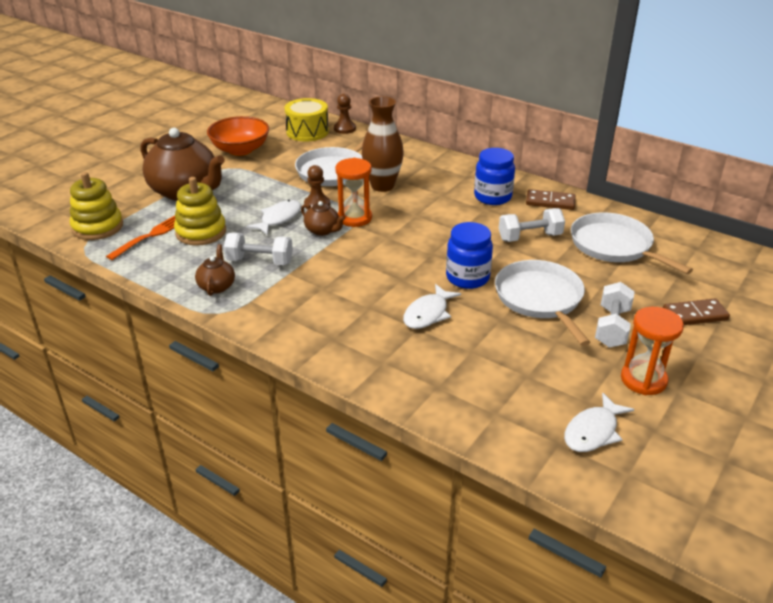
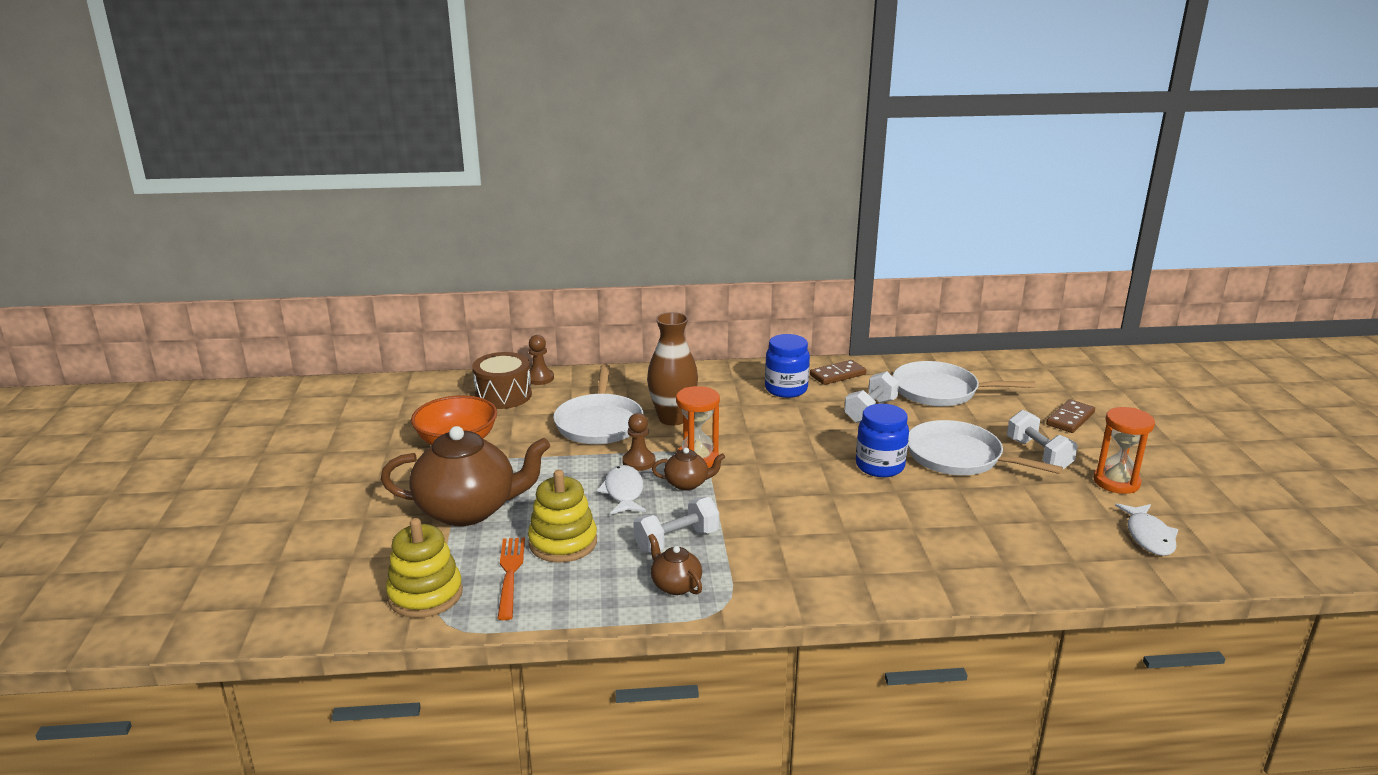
camera: 40 degrees left, 10 degrees down
(307, 132) = (503, 395): yellow drum -> brown drum
(428, 314) = (900, 511): white fish -> none

